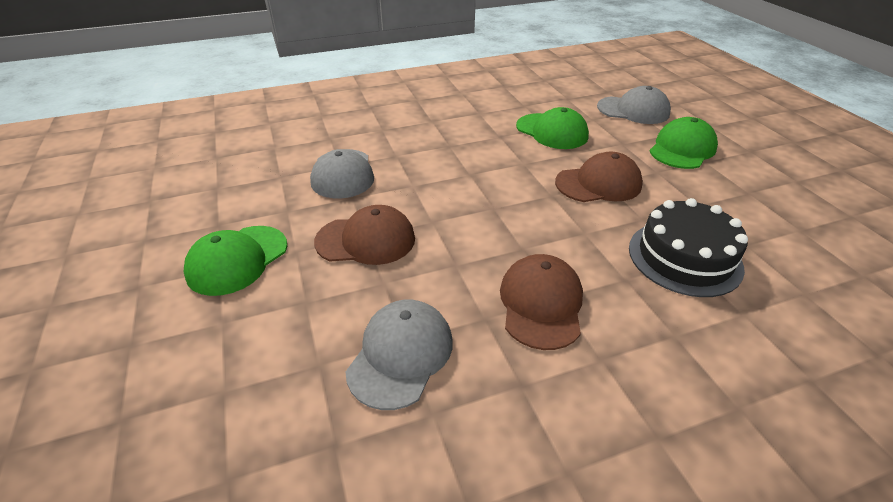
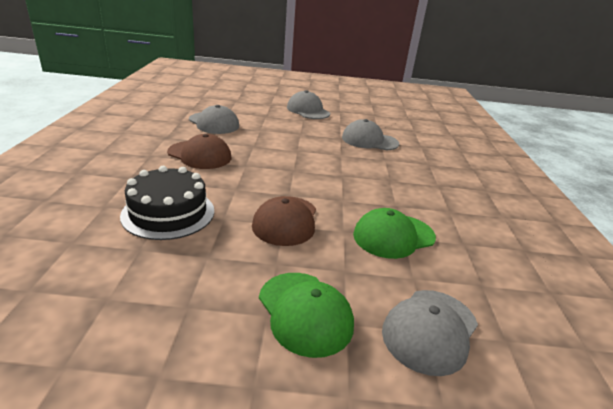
camera: 110 degrees right, 10 degrees down
(237, 260) = (308, 110): green cap -> grey cap
(366, 240) = (297, 133): brown cap -> none

